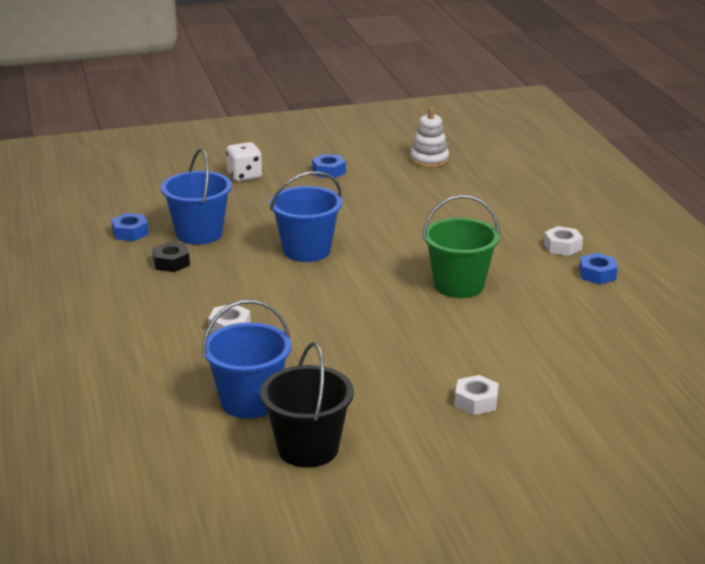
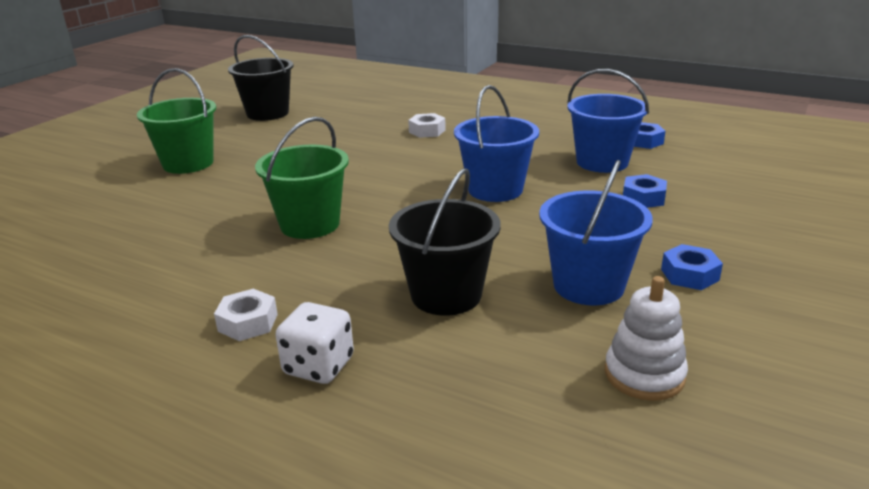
camera: 135 degrees right, 0 degrees up
(171, 263) = (560, 140): black nut -> none
(244, 176) = (732, 222): white dice -> white dice (318, 366)
(249, 401) = (337, 114): blue bucket -> blue bucket (588, 285)
(450, 214) = (446, 295): none -> black bucket
(476, 401) = (188, 163): white nut -> green bucket
(597, 274) = (167, 306): blue nut -> blue nut (643, 198)

